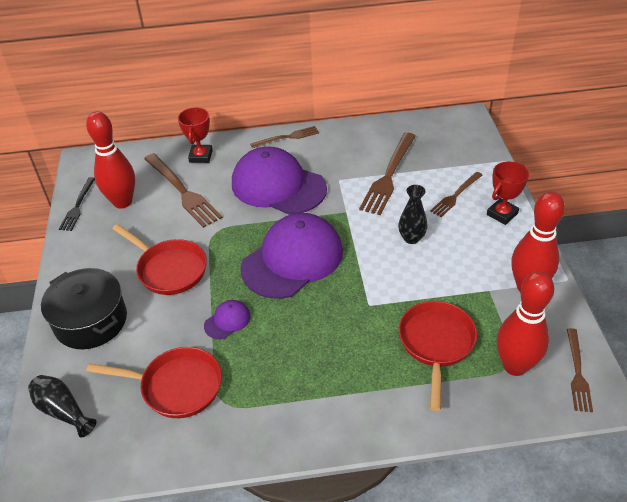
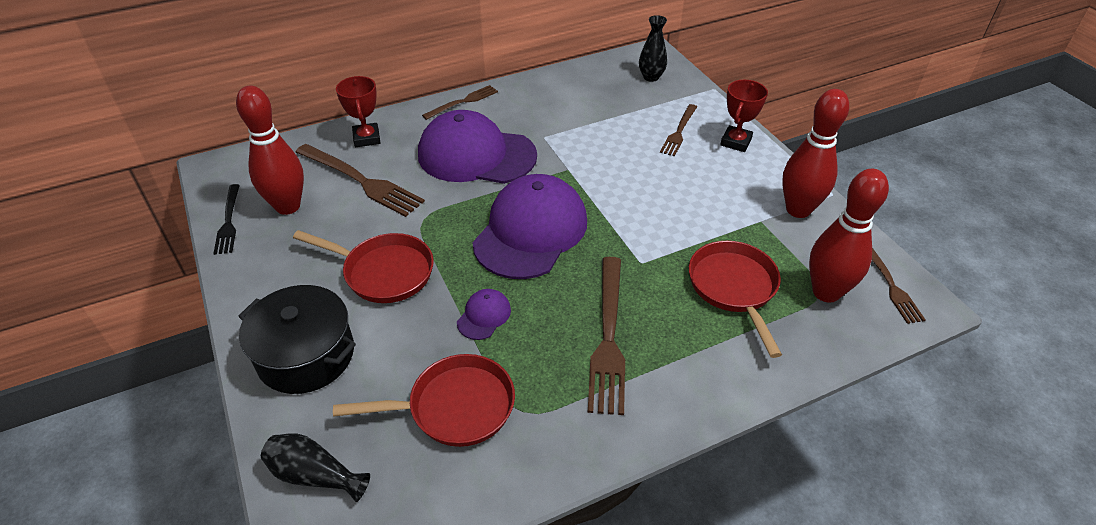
camera: 20 degrees left, 0 degrees up
(388, 176) = (597, 124): brown fork -> brown fork (608, 337)
(411, 238) = (653, 183): black vase -> black vase (651, 77)

